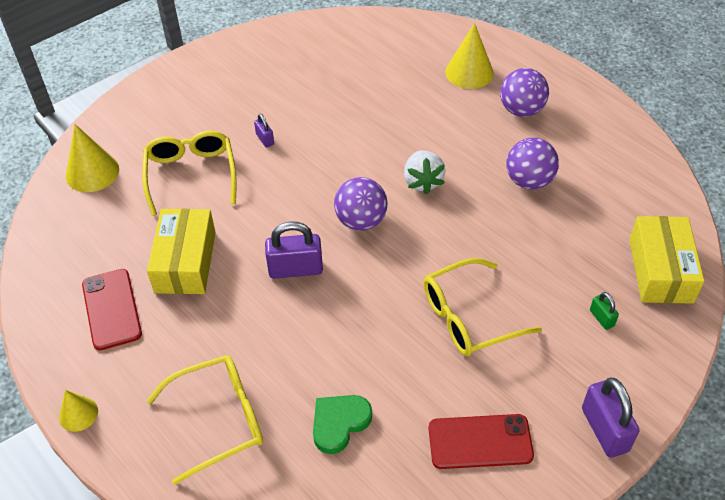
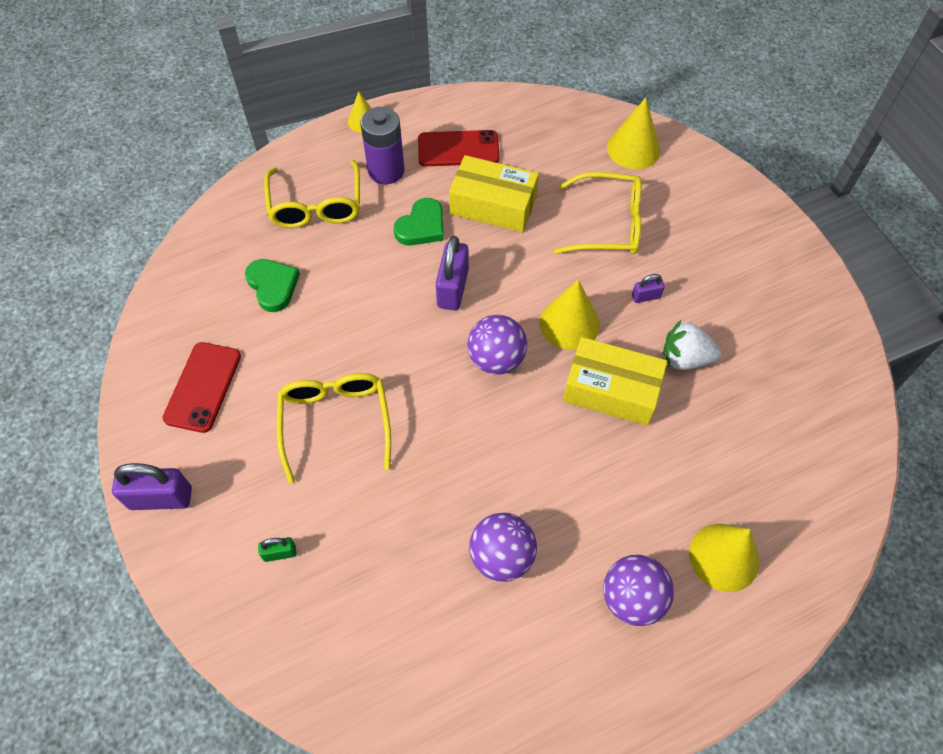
camera: 105 degrees right, 10 degrees up
(154, 367) = (386, 171): none -> purple battery
(226, 313) = (421, 226): none -> green heart
(308, 181) = (569, 323): none -> yellow cone
(422, 181) = (536, 436): white strawberry -> white strawberry (685, 358)
(660, 270) = (314, 653): yellow box -> yellow box (611, 390)

